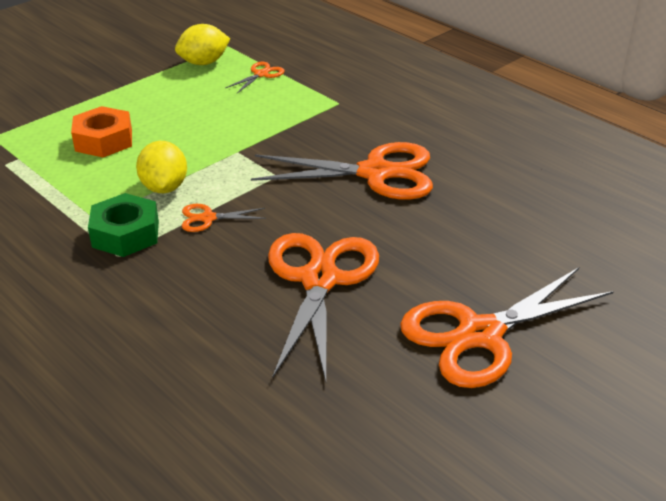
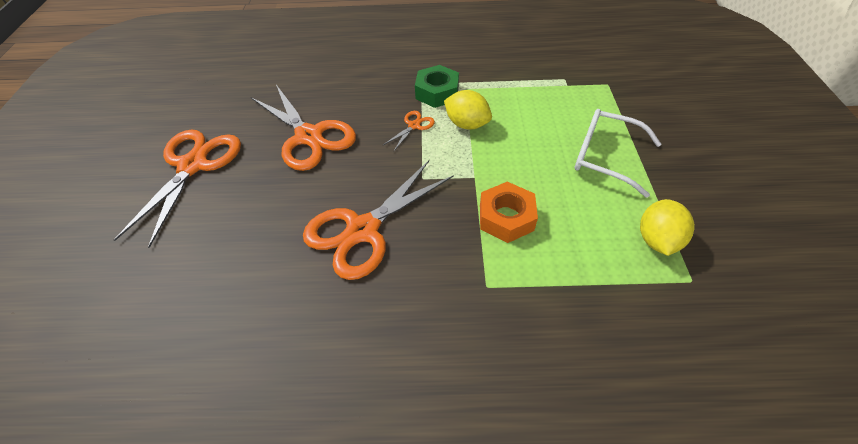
camera: 135 degrees right, 15 degrees up
(104, 140) = (556, 124): orange nut -> orange nut (506, 217)
(128, 104) = (604, 157): none -> white glasses
(261, 74) = (596, 267): orange scissors -> none

